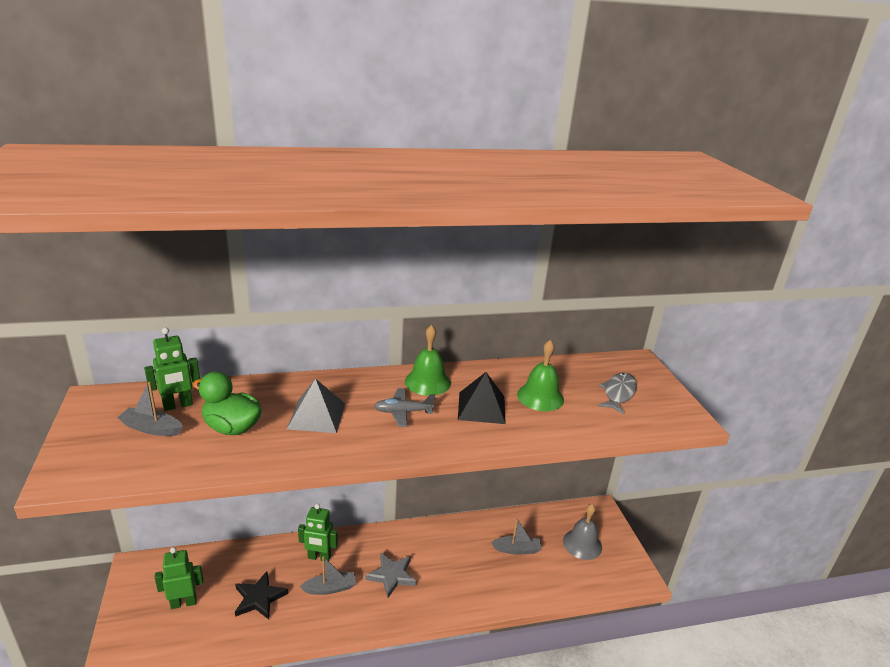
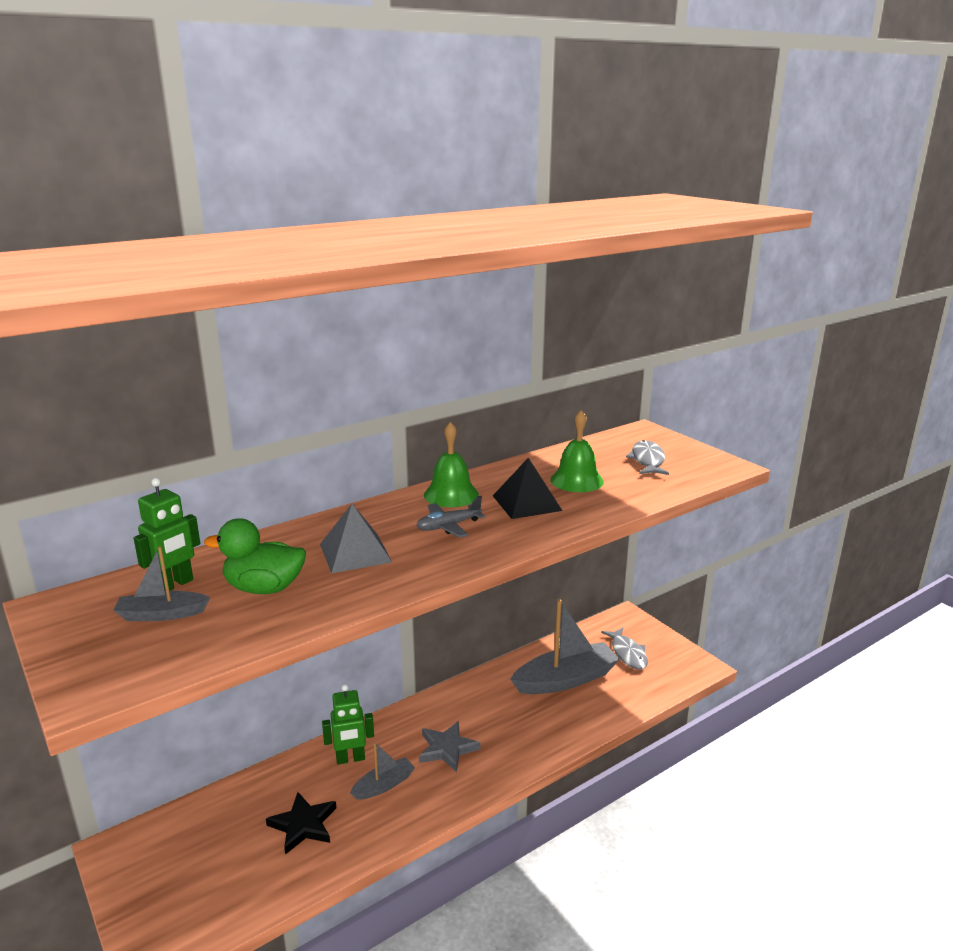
camera: 20 degrees left, 5 degrees down
(183, 603) = (207, 864): green robot -> none
(517, 549) = (566, 679): grey boat -> grey boat, size x1.95
(582, 544) = (627, 653): grey bell -> grey fish

